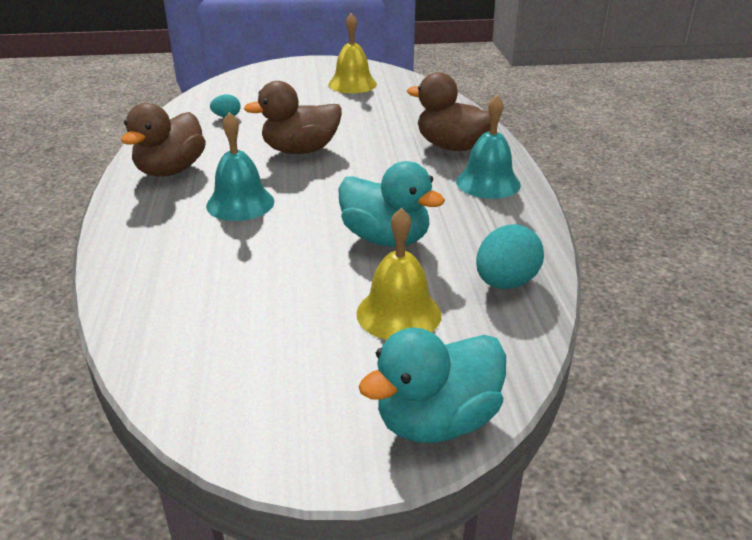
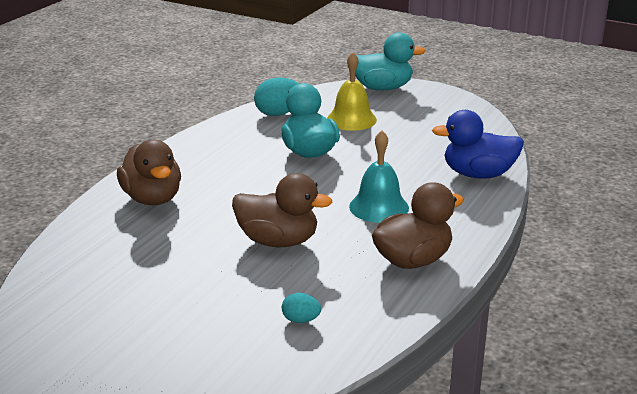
camera: 145 degrees left, 5 degrees down
(148, 282) = (478, 174): none -> blue duck
(352, 84) = (94, 324): yellow bell -> none
(488, 183) = (185, 162): turquoise bell -> none

